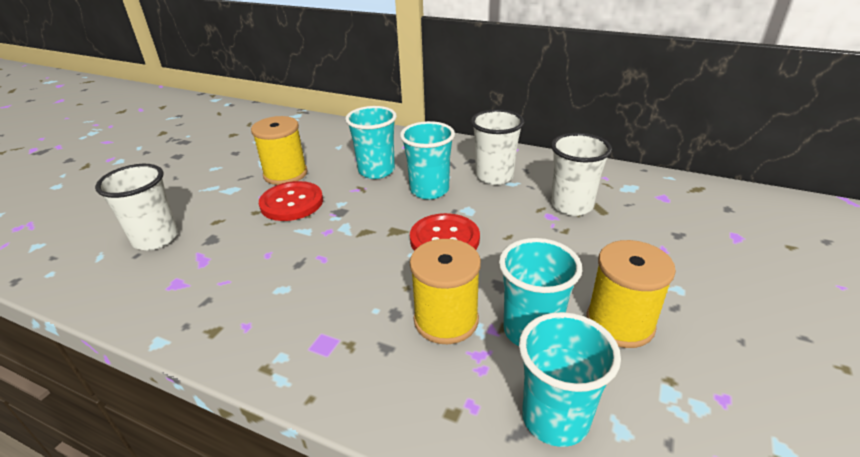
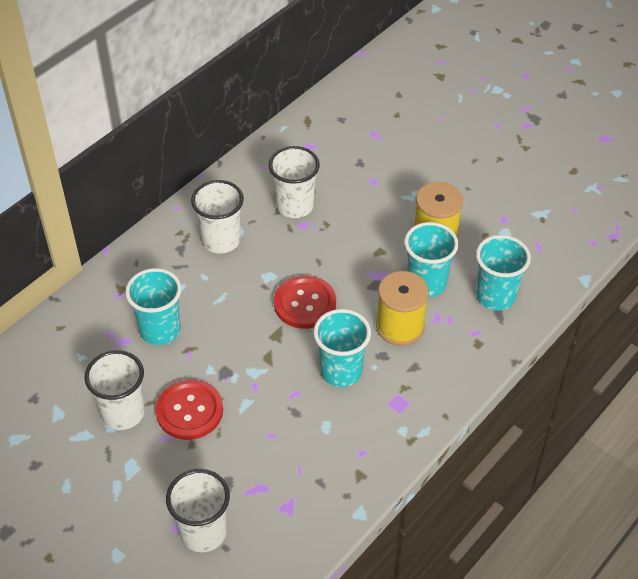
camera: 75 degrees left, 15 degrees up
(285, 174) = (123, 413): yellow spool -> white cup
(429, 190) = (221, 295): turquoise cup -> turquoise cup (341, 371)

